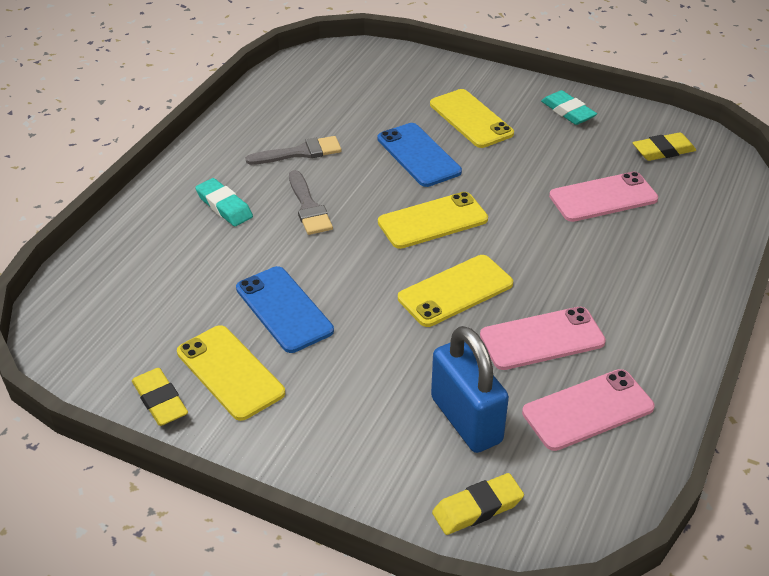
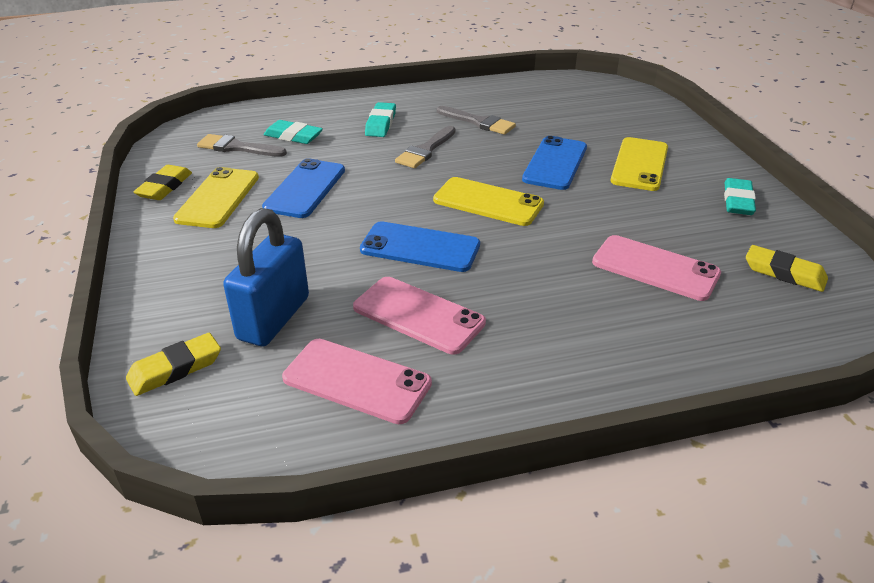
camera: 50 degrees right, 5 degrees down
(144, 317) = (237, 147): none -> grey brush
(172, 270) = (293, 136): none -> turquoise eraser
(455, 291) = (420, 247): yellow phone -> blue phone
(477, 508) = (175, 369): yellow eraser -> yellow eraser turned 60 degrees counterclockwise

